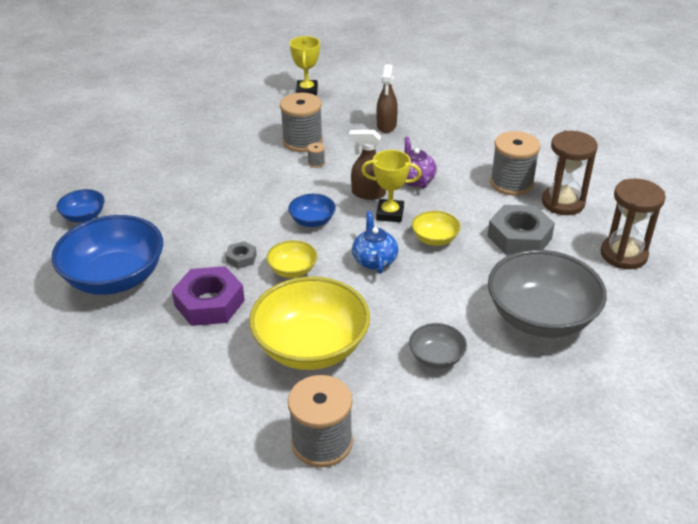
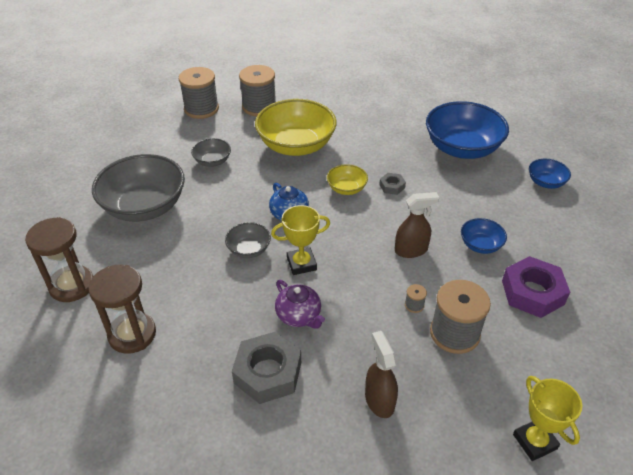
camera: 155 degrees right, 5 degrees up
(209, 303) = (383, 151): purple nut -> purple nut (532, 292)
(312, 221) = (364, 234): blue bowl -> blue bowl (480, 245)
(368, 193) = (335, 281): brown spray bottle -> brown spray bottle (411, 250)
(435, 239) = (249, 249): yellow bowl -> grey bowl
(511, 183) = (192, 346): grey spool -> grey spool (201, 109)
(519, 237) = (172, 275): grey nut -> grey nut (268, 373)

